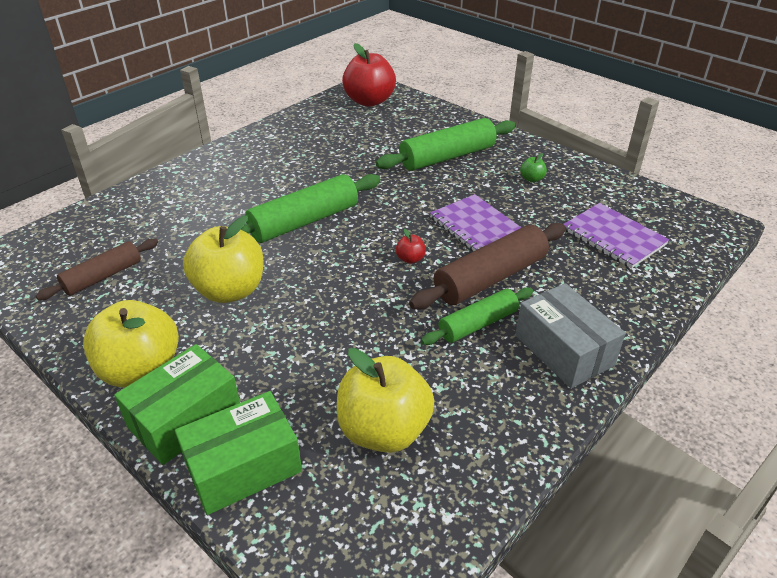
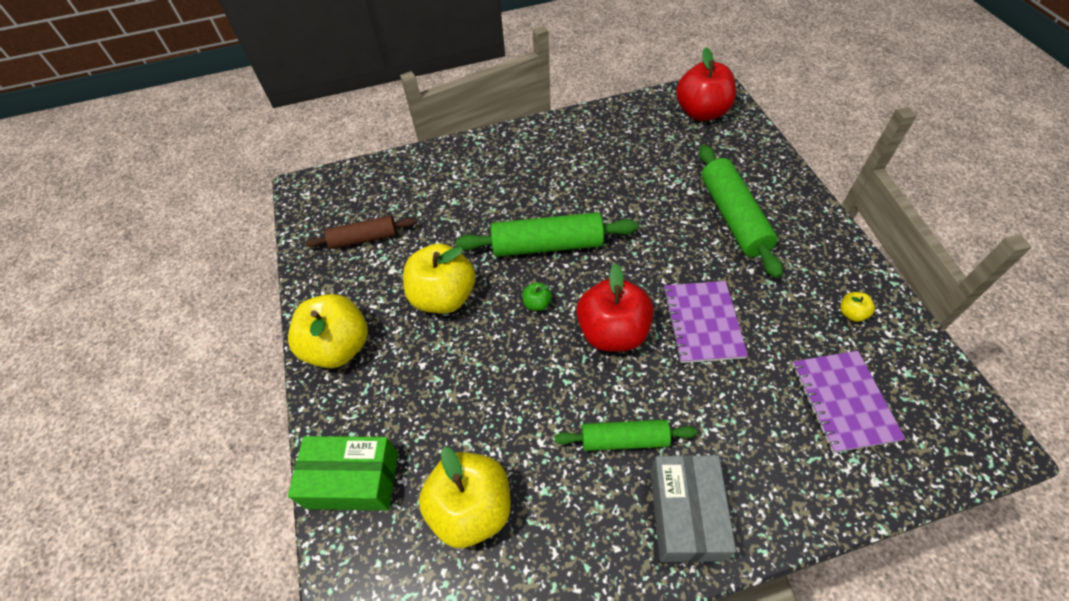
camera: 35 degrees right, 15 degrees up
(185, 418) = (341, 410): green box -> none
(410, 259) = (612, 332): red apple -> red apple, size x2.43
(447, 157) = (733, 217): green rolling pin -> green rolling pin turned 75 degrees clockwise
(490, 278) = (673, 391): brown rolling pin -> none
(531, 179) = (805, 283): green apple -> green apple (537, 304)
(577, 186) = (851, 313): none -> yellow apple

